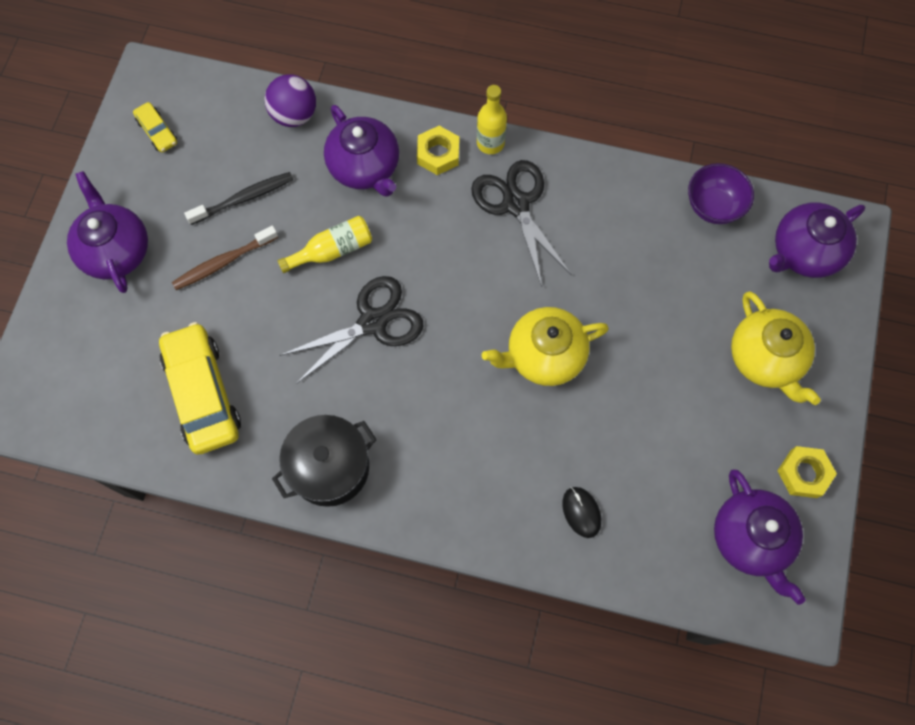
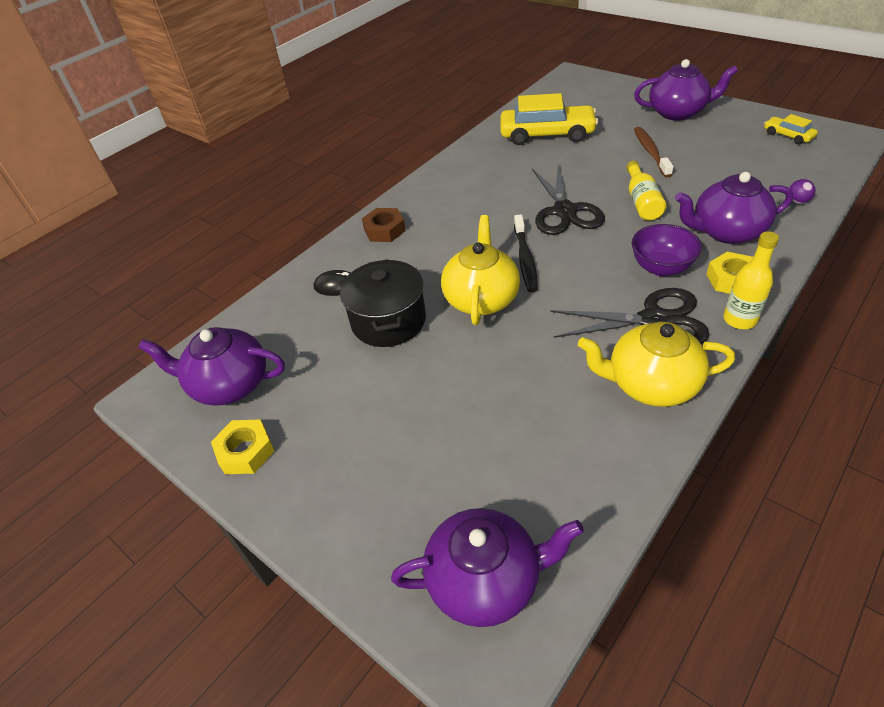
camera: 120 degrees right, 25 degrees down
(157, 131) = (788, 136): yellow car -> yellow car turned 60 degrees clockwise
(244, 198) = (709, 166): black toothbrush -> black toothbrush (525, 259)
(294, 115) = (797, 201): purple ball -> purple ball, size x0.49
(329, 467) = (460, 175): black pot -> black pot (388, 321)
(470, 509) = (384, 230): none -> brown nut
(713, 206) = (593, 499): purple bowl -> purple bowl (661, 267)
(765, 359) = (377, 470): yellow teapot -> yellow teapot (651, 384)
(804, 252) = (485, 580): purple teapot -> purple teapot turned 90 degrees clockwise

